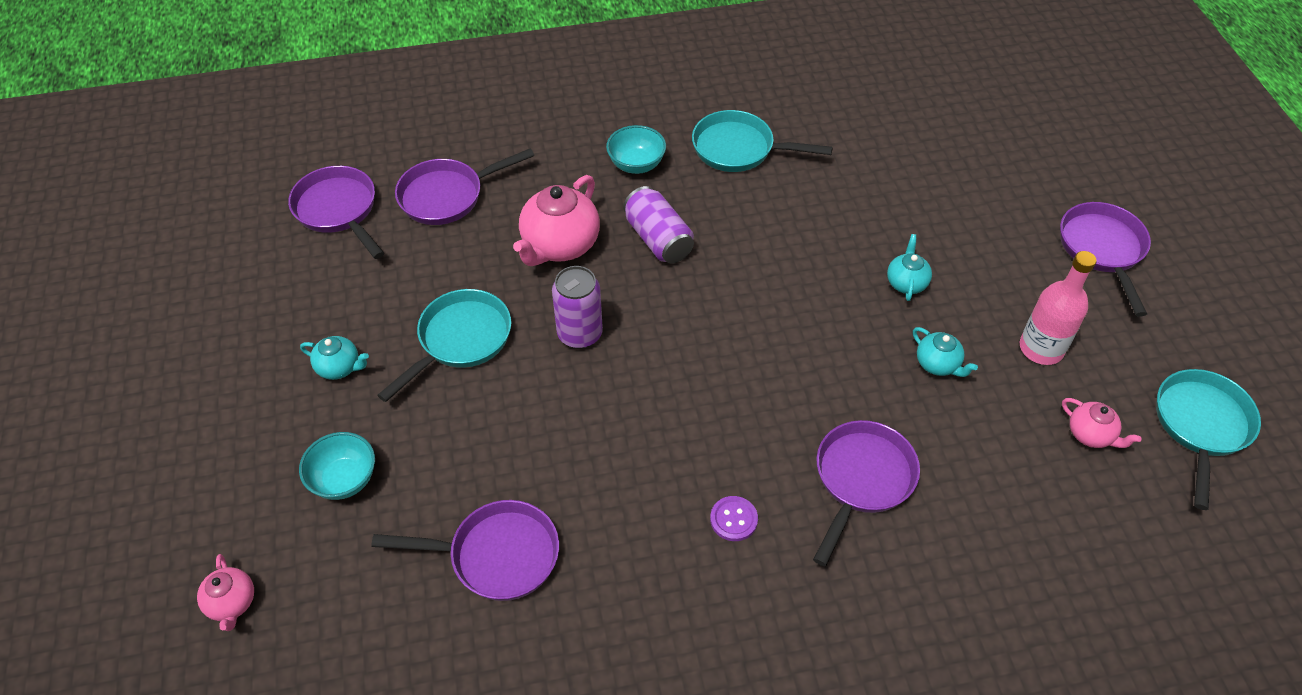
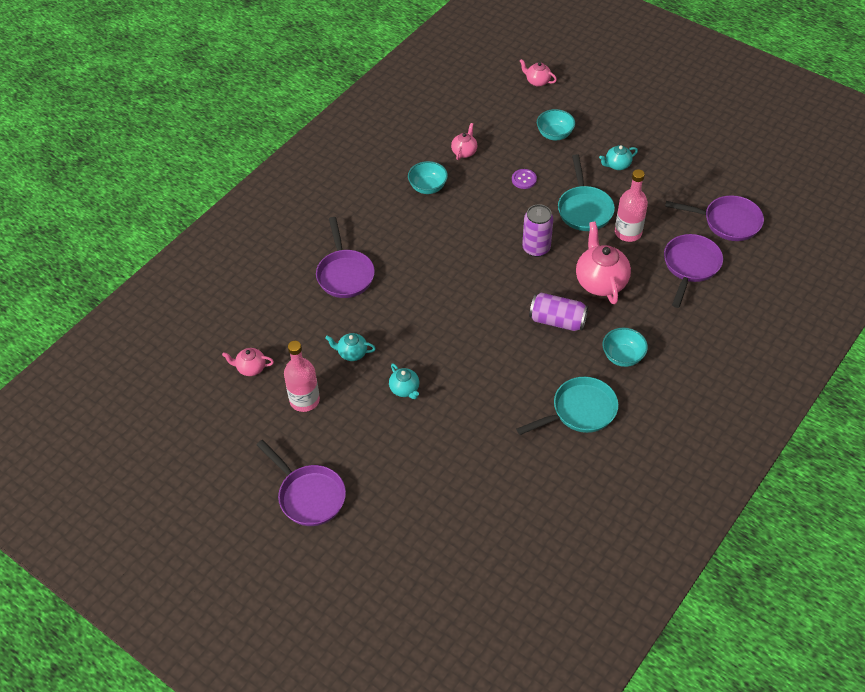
camera: 140 degrees right, 0 degrees up
(454, 275) = (628, 232): none -> pink bottle
(496, 555) = (464, 152): purple pan -> pink teapot
(615, 533) = (428, 187): none -> turquoise bowl
(733, 519) = (385, 223): purple button -> purple button (524, 179)
(1200, 426) = (196, 412): turquoise pan -> none

